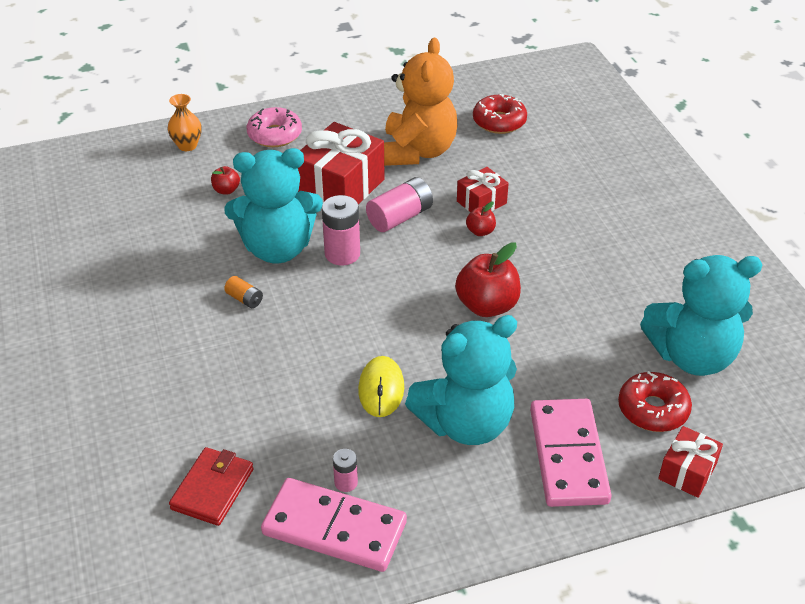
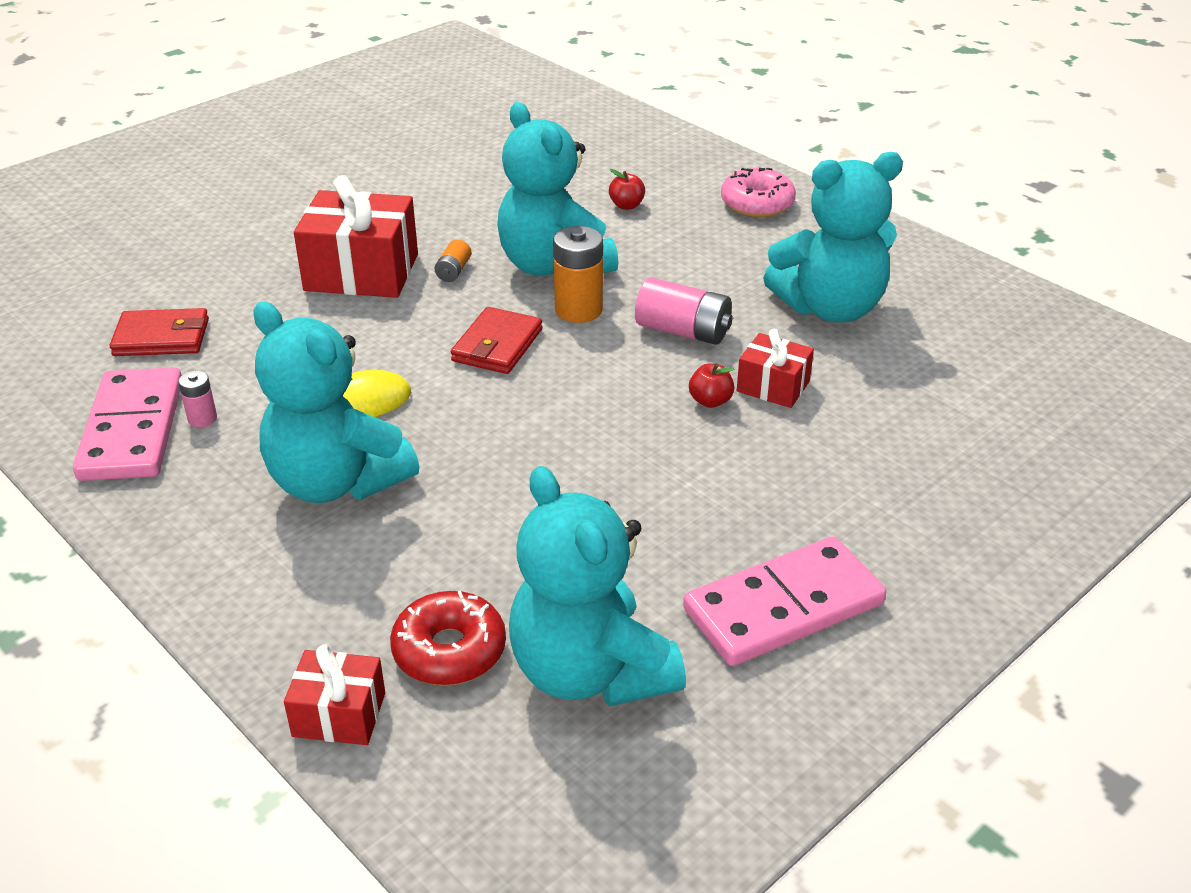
camera: 65 degrees right, 5 degrees down
(187, 145) = (681, 160): orange vase -> none
(340, 187) = (701, 274): red gift -> red gift (361, 272)
(342, 254) = (578, 310): pink battery -> orange battery
(357, 304) = (497, 345): none -> red wallet
(417, 151) = (830, 308): orange teddy bear -> turquoise teddy bear
(487, 306) = (564, 444): red apple -> none
(499, 121) = (972, 355): red donut -> none
(568, 455) = (319, 585): pink domino -> pink domino (783, 607)

